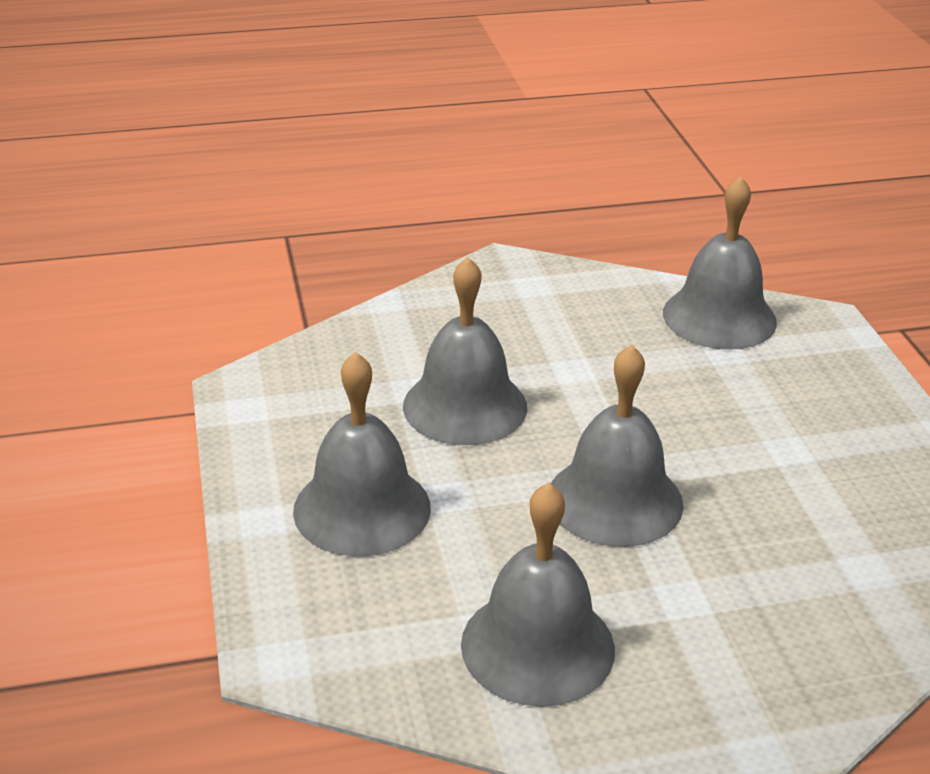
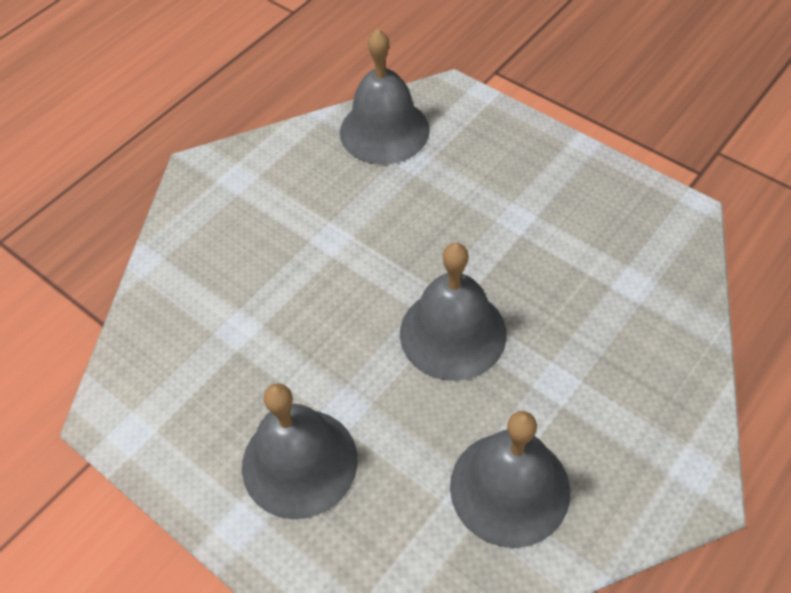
camera: 35 degrees left, 20 degrees up
(465, 406) = (288, 320): grey bell -> none

